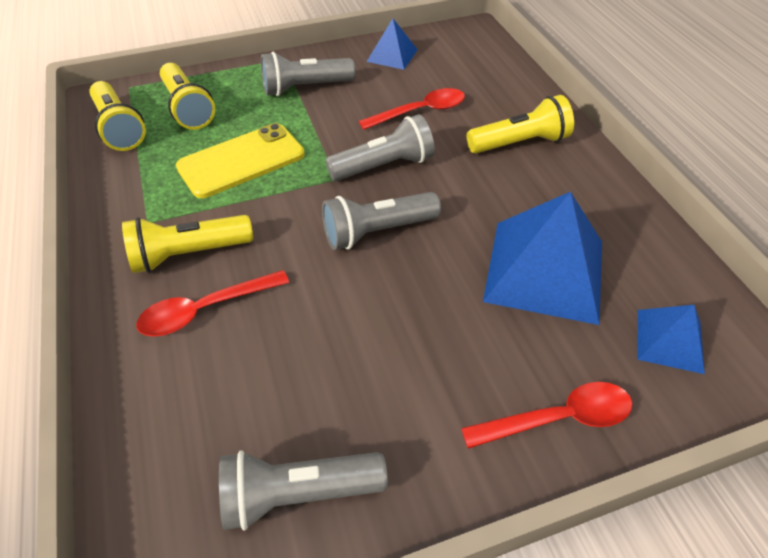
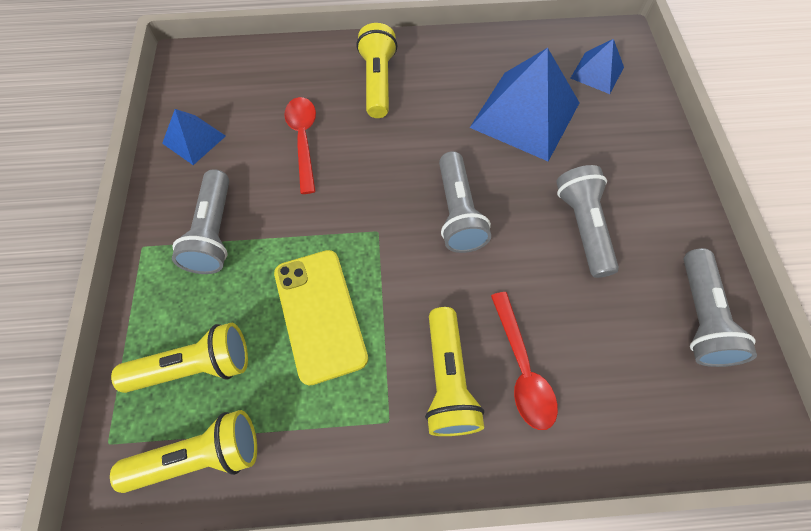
camera: 75 degrees left, 15 degrees up
(384, 166) = (373, 188): grey flashlight -> grey flashlight (582, 227)
(558, 418) = (650, 150): red spoon -> none

